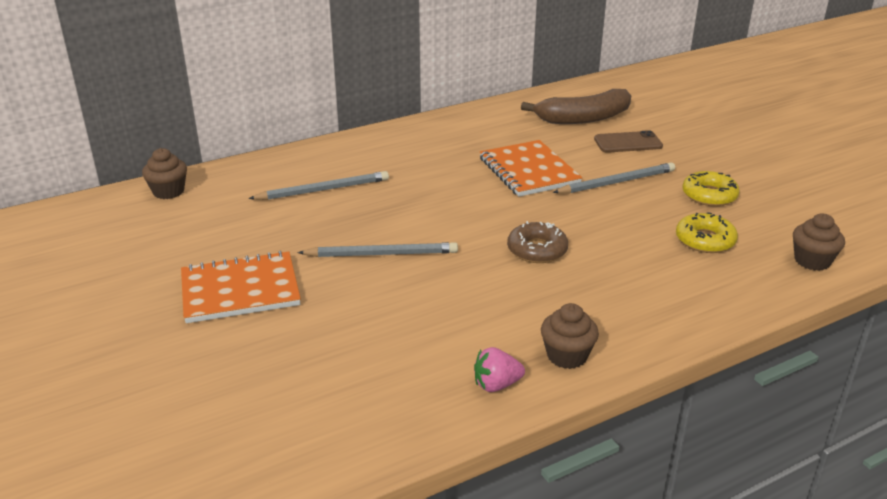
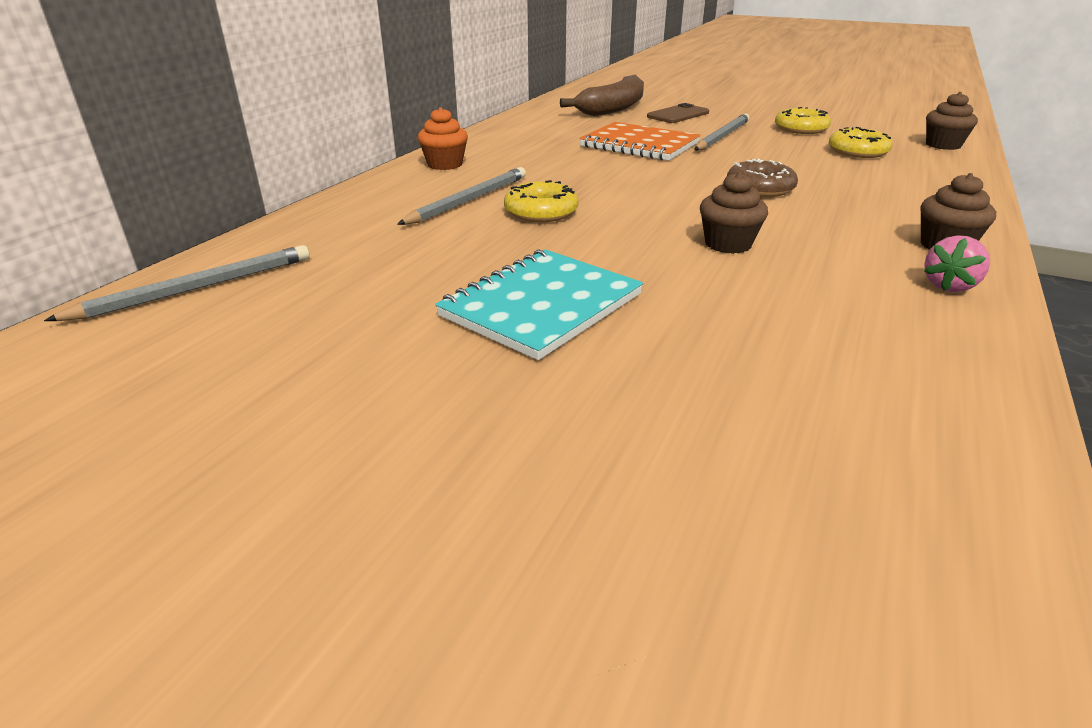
camera: 35 degrees left, 0 degrees up
(168, 191) = (265, 249): brown cupcake -> brown cupcake (728, 244)
(240, 290) = (541, 305): orange notebook -> turquoise notebook
(350, 217) = (541, 212): none -> yellow donut
(358, 148) = (445, 164): none -> orange cupcake
(382, 254) = (634, 229): grey pencil -> grey pencil (197, 288)

